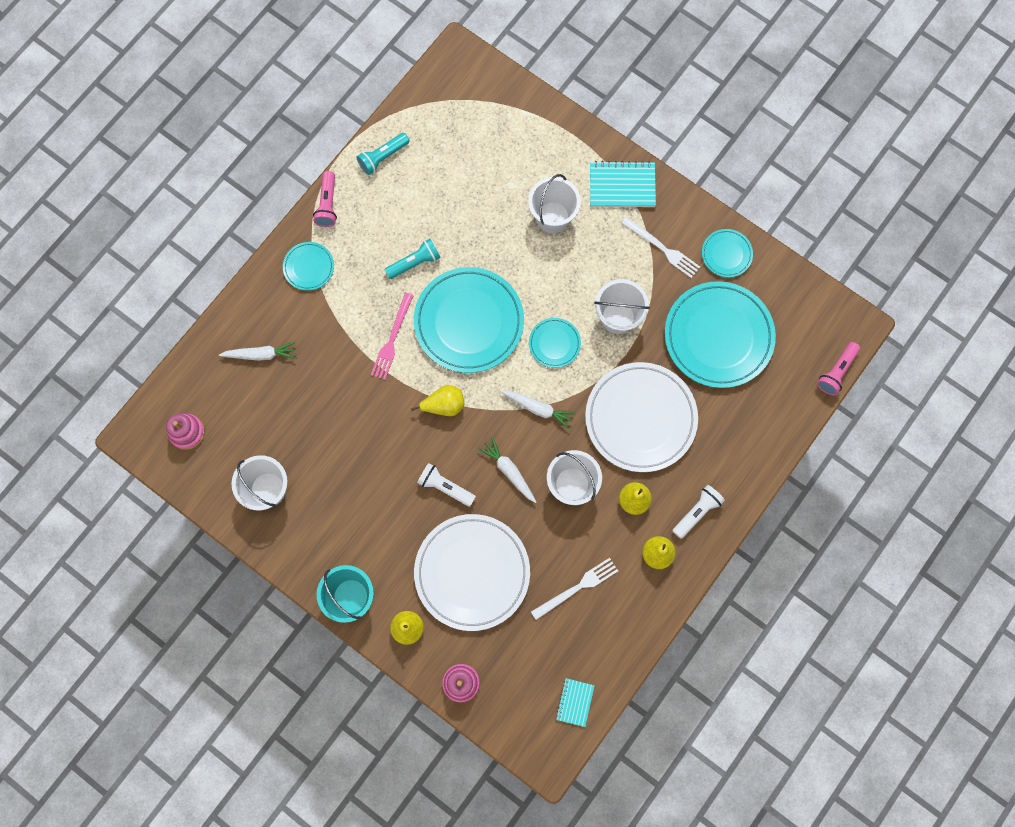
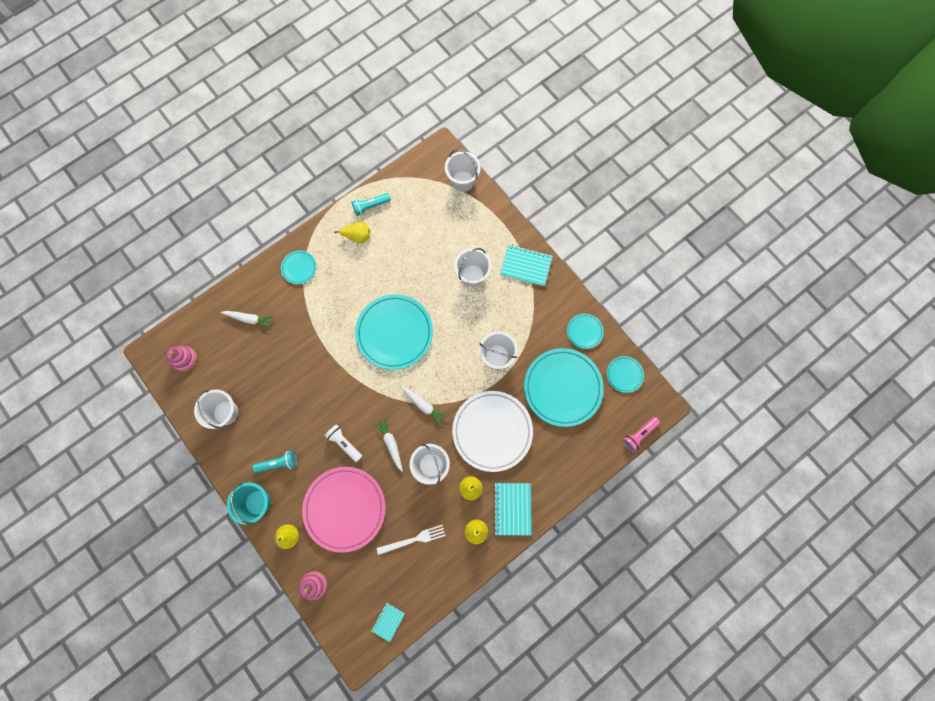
camera: 15 degrees right, 0 degrees up
(328, 204) = (324, 229): pink flashlight -> none
(392, 339) = (339, 331): pink fork -> none
(415, 263) = (370, 283): turquoise flashlight -> turquoise flashlight (278, 463)
(444, 405) = (360, 386): yellow pear -> yellow pear (357, 236)
(472, 572) = (345, 508): white plate -> pink plate
(501, 91) = (462, 181): none -> white bucket
(554, 343) = (448, 363): turquoise plate -> turquoise plate (624, 374)
(662, 248) = (541, 316): white fork -> none
(697, 512) = (512, 508): white flashlight -> turquoise notebook

